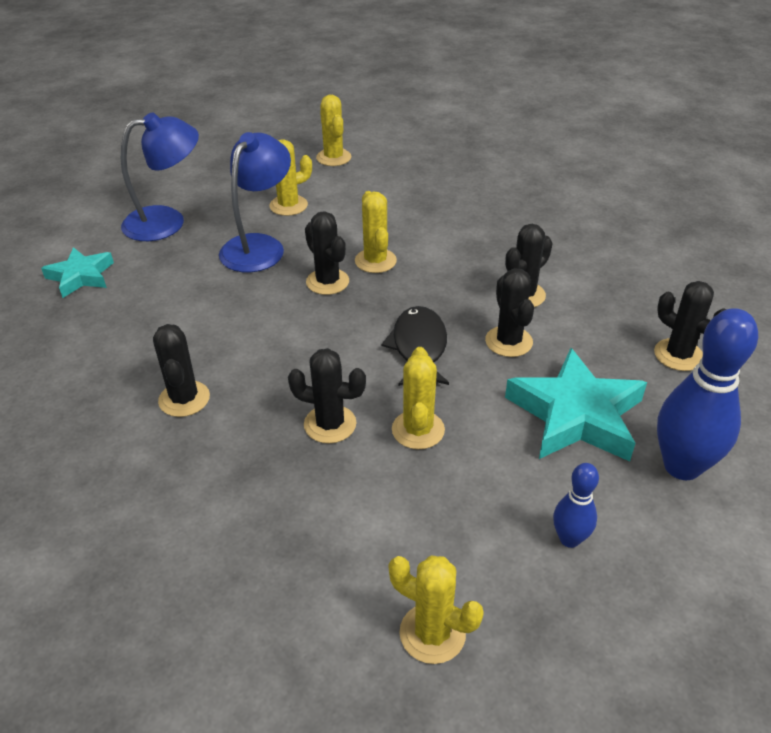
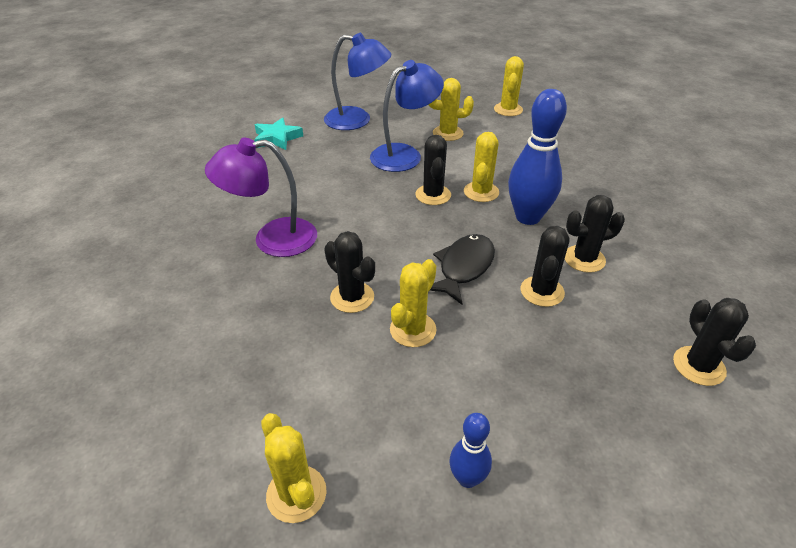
camera: 30 degrees right, 0 degrees up
(184, 399) = (272, 239): black cactus -> purple lamp
(576, 415) = (555, 376): turquoise star -> none
(682, 466) = (625, 468): blue bowling pin -> blue bowling pin (528, 217)

